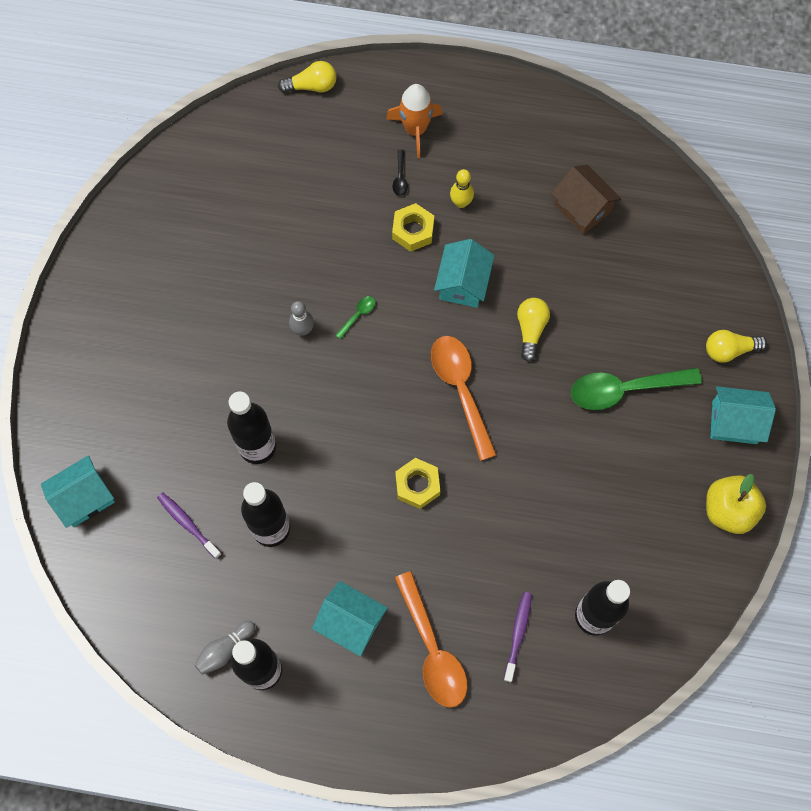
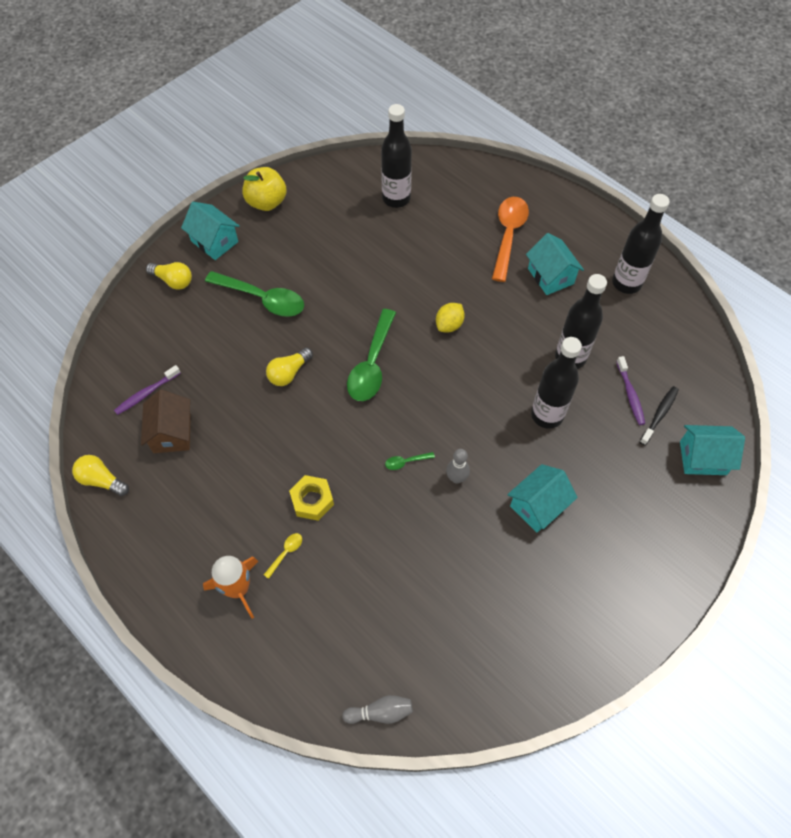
camera: 145 degrees left, 10 degrees down
(147, 519) = (659, 414): none -> black toothbrush
(224, 650) = (646, 307): grey bowling pin -> grey bowling pin (380, 712)
(312, 86) = (292, 700): yellow light bulb -> yellow light bulb (101, 480)
(400, 177) = (286, 553): black spoon -> yellow spoon
(417, 485) = (449, 325): yellow nut -> yellow lemon
(461, 202) = (256, 498): yellow bowling pin -> none
(461, 390) = (371, 364): orange spoon -> green spoon
(463, 283) = (308, 435): turquoise house -> turquoise house (538, 506)
(518, 634) = (449, 214): purple toothbrush -> purple toothbrush (146, 393)

